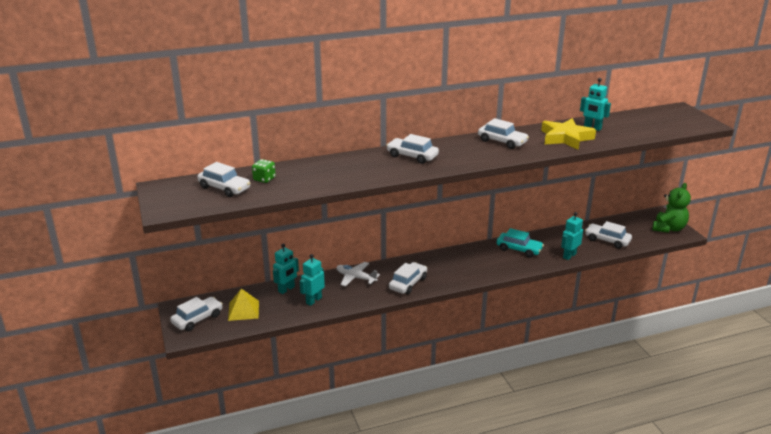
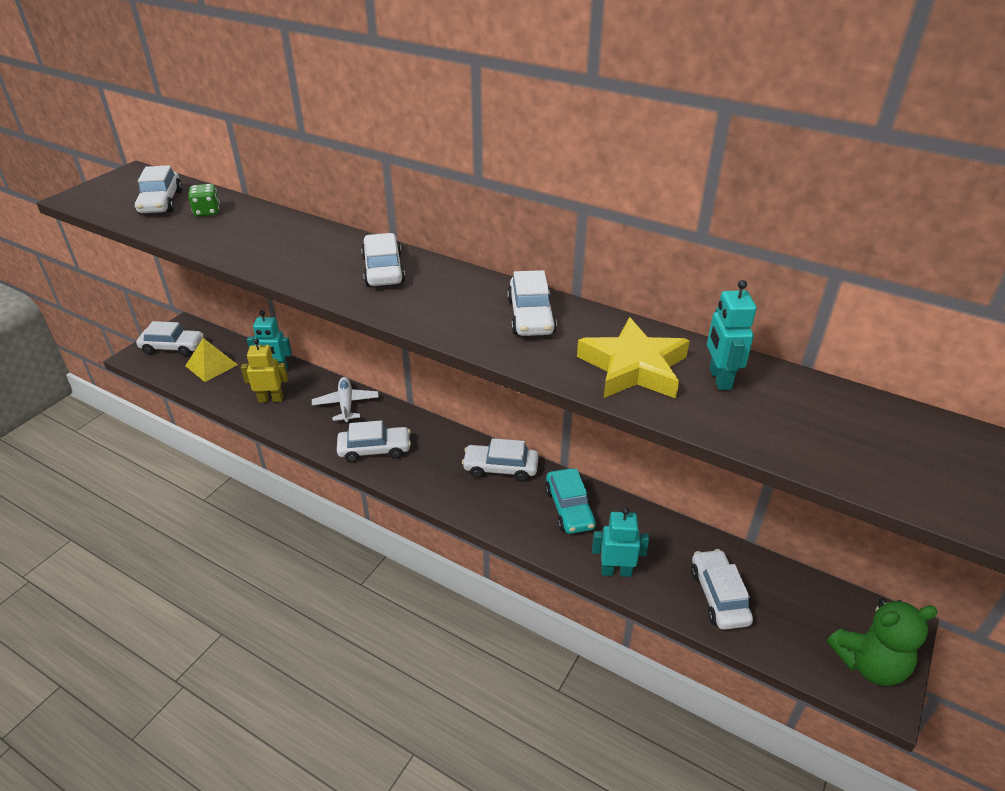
camera: 50 degrees right, 10 degrees up
(313, 300) = (271, 399): turquoise robot -> yellow robot
(470, 254) = (500, 468): none -> white car

